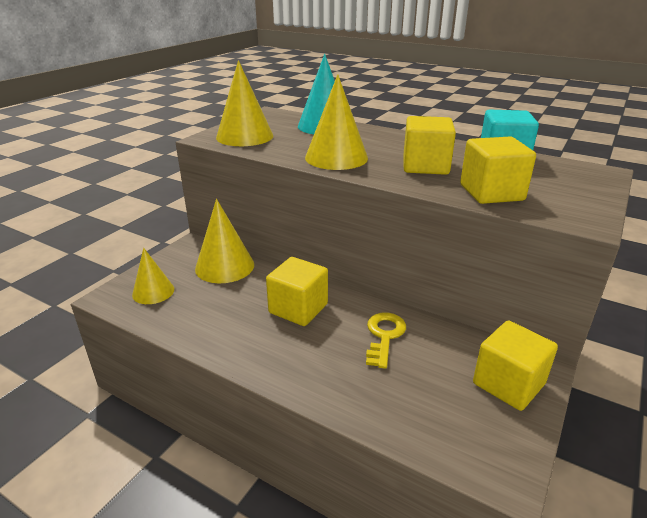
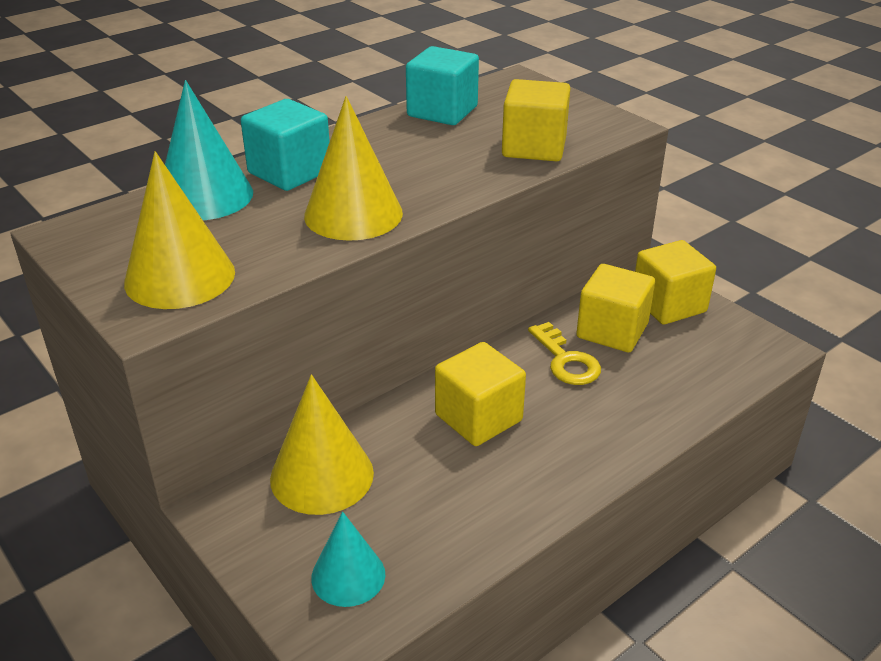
camera: 70 degrees left, 5 degrees up
(153, 292) = (348, 576): yellow cone -> turquoise cone
(368, 136) = (289, 172): none -> turquoise cube
(384, 336) = (566, 360): yellow key -> yellow key turned 150 degrees counterclockwise
(425, 166) = (432, 162): yellow cube -> yellow cube (612, 331)

